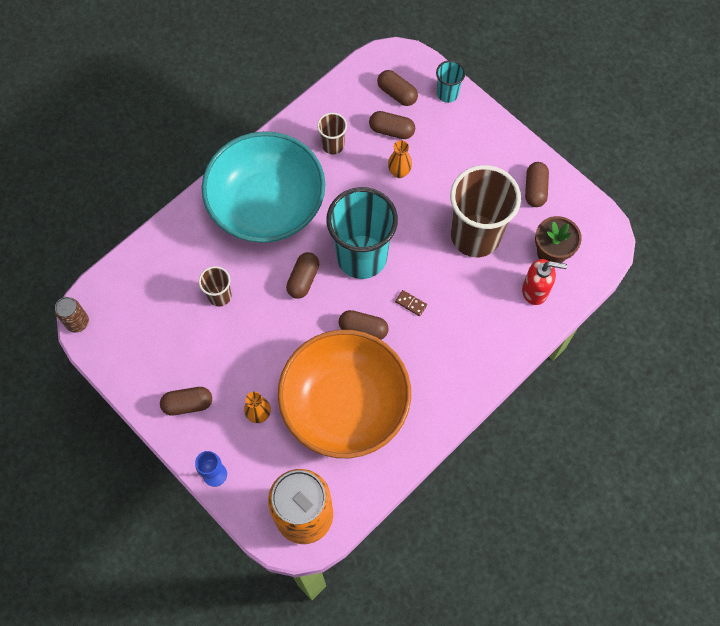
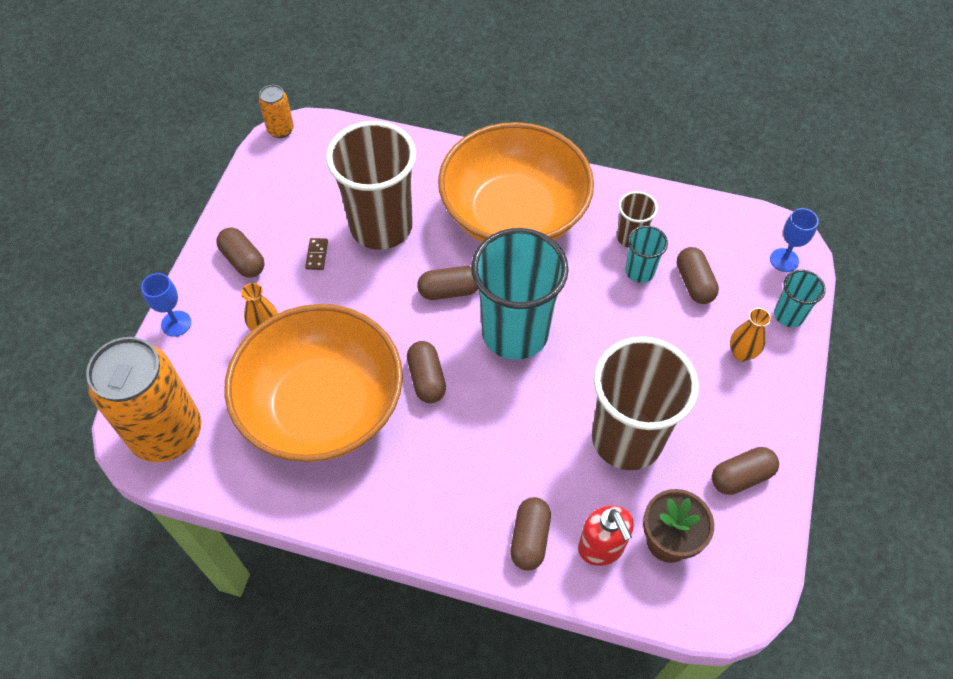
camera: 60 degrees right, 10 degrees down
(77, 322) = (280, 130): brown can -> orange can
(219, 296) = (381, 227): brown cup -> brown cup, size x2.18
(267, 205) = (514, 215): turquoise bowl -> orange bowl
(362, 156) = (639, 271): none -> turquoise cup
(397, 93) = (745, 265): brown capsule -> brown capsule (530, 538)
(399, 172) = (648, 317): orange vase -> orange vase (741, 353)
(407, 69) = (784, 260): none -> blue goblet
(411, 303) = (490, 412): brown domino -> brown domino (317, 255)

